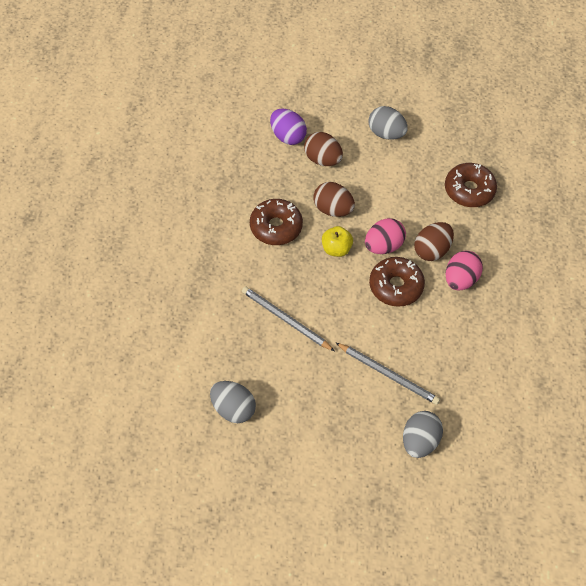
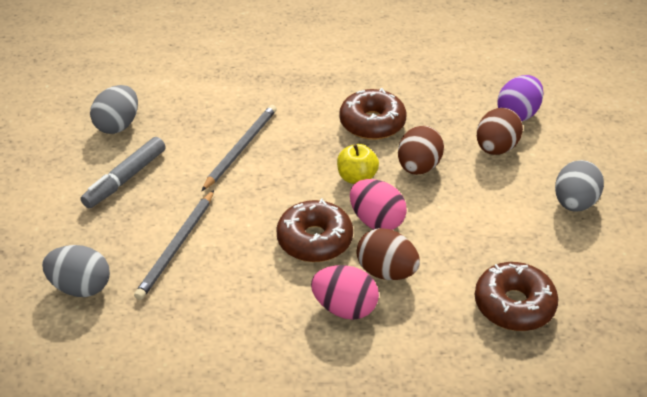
camera: 80 degrees right, 15 degrees down
(305, 406) = (125, 178): none -> grey marker

